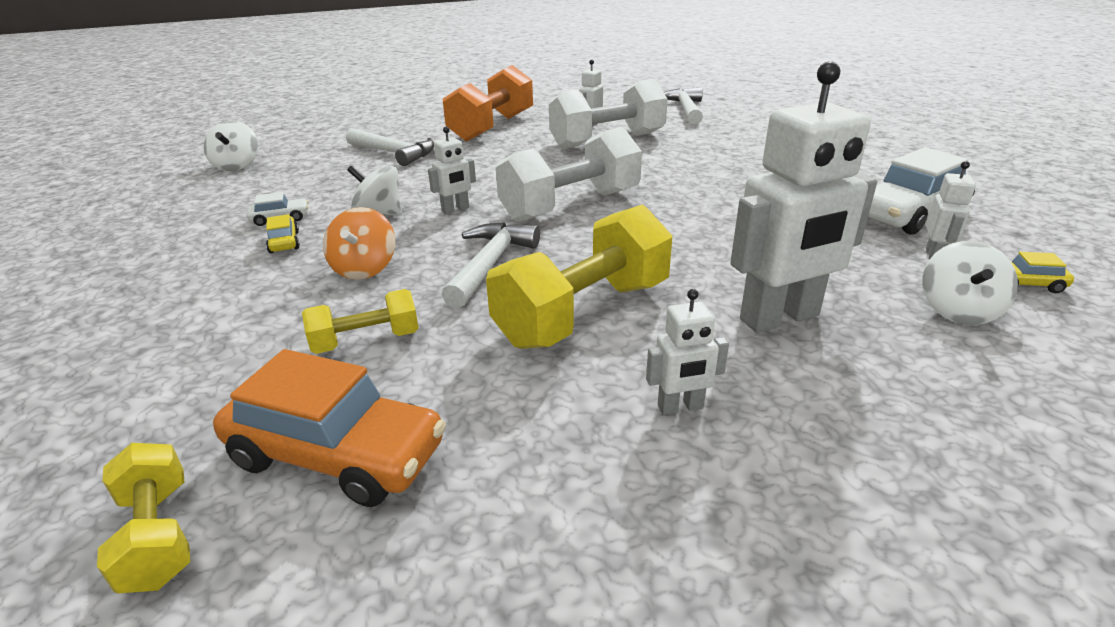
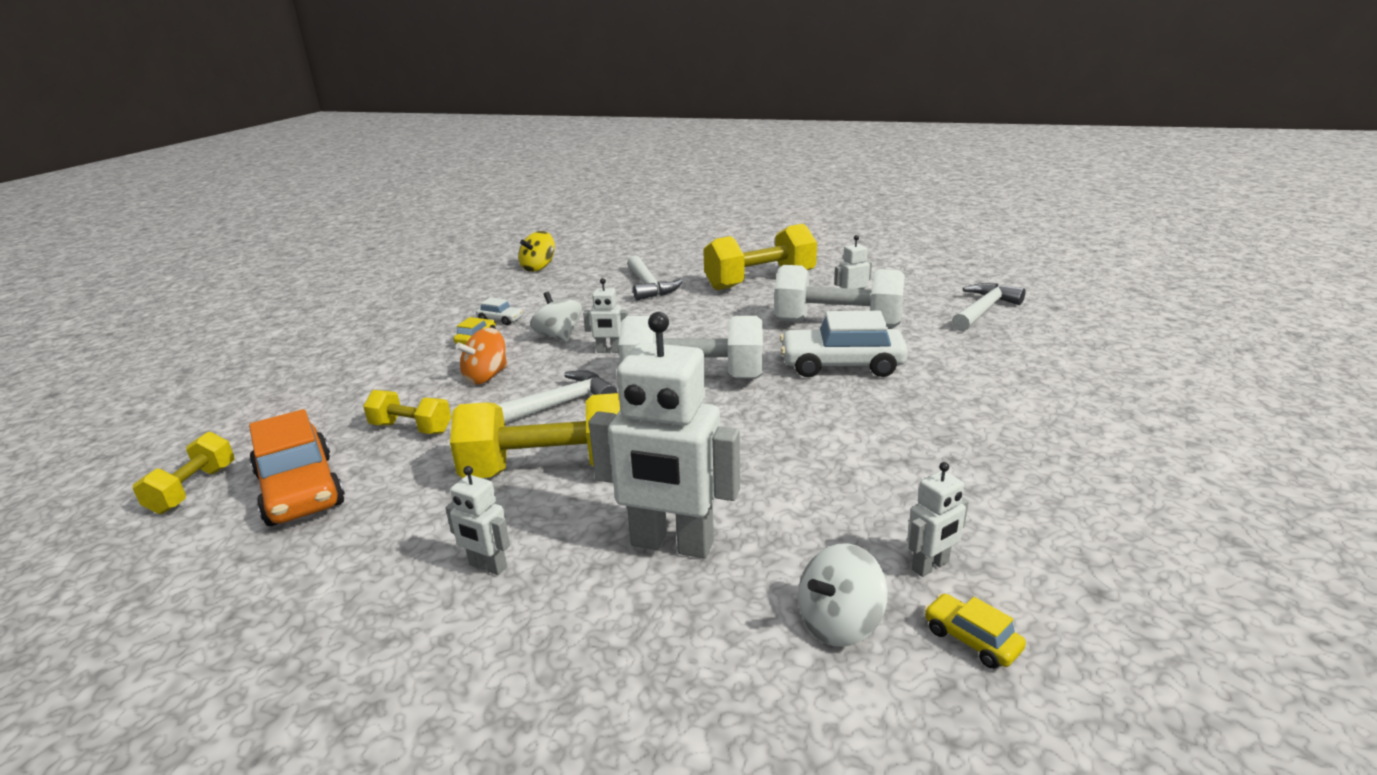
camera: 40 degrees right, 5 degrees down
(237, 166) = (538, 267): white spinning top -> yellow spinning top
(492, 127) = (760, 281): orange dumbbell -> yellow dumbbell
(908, 214) = (1001, 512): white car -> white car (841, 365)

